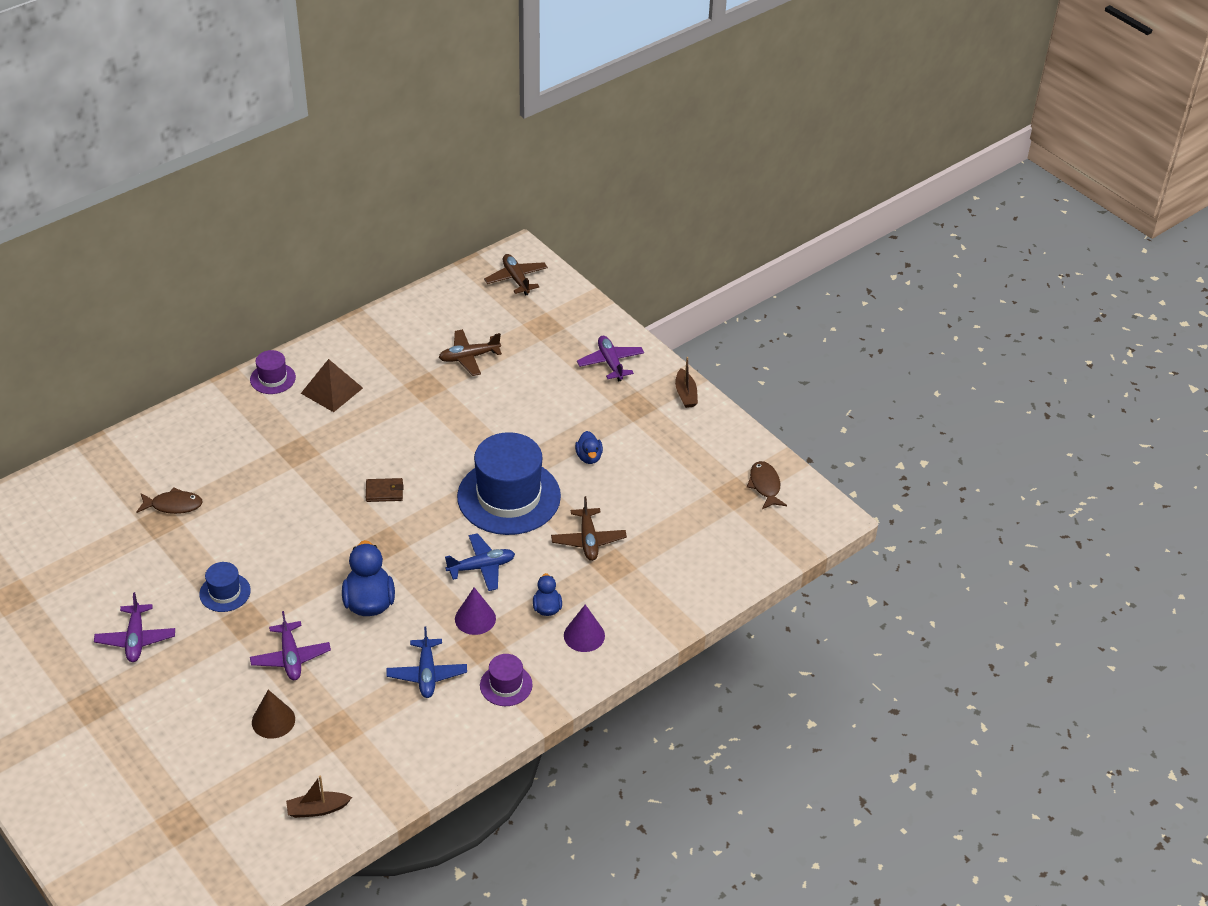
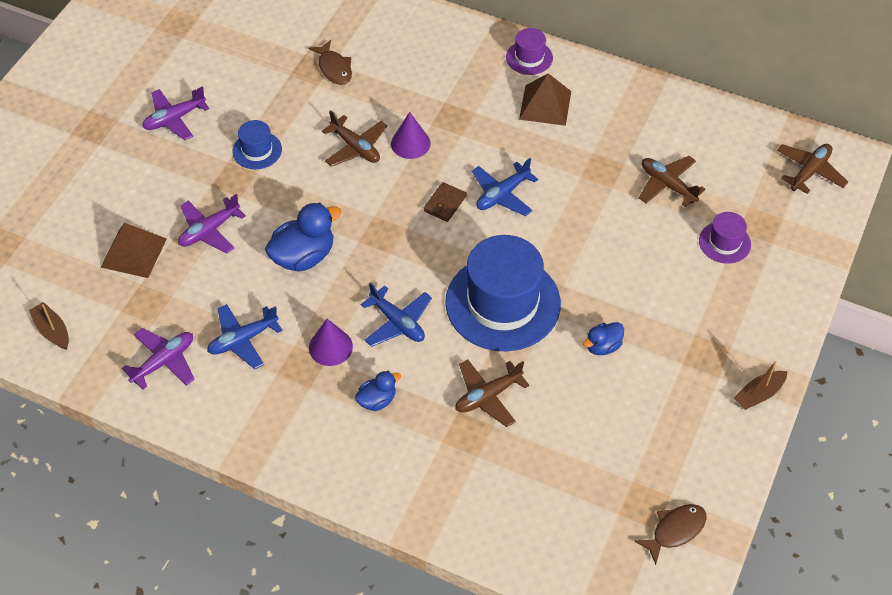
camera: 65 degrees right, 10 degrees up
(273, 720) = (134, 253): brown cone -> brown pyramid
(277, 525) = (355, 147): none -> brown plane
(384, 492) = (445, 203): brown wallet -> brown wallet turned 60 degrees clockwise
(403, 454) = (502, 195): none -> blue plane
(506, 685) = (262, 409): purple hat -> purple hat (724, 242)
(584, 635) = (360, 448): purple cone -> purple cone (410, 143)
(610, 363) = (752, 306): purple plane -> purple plane (164, 362)

